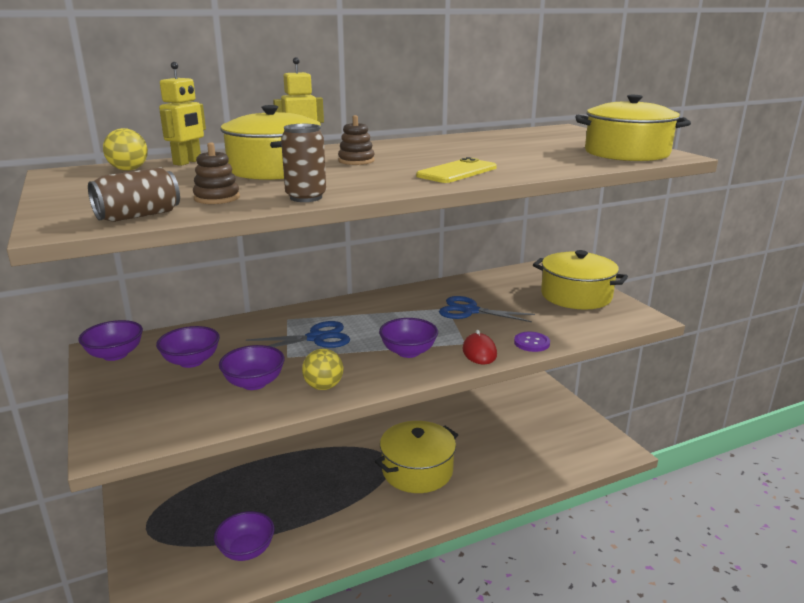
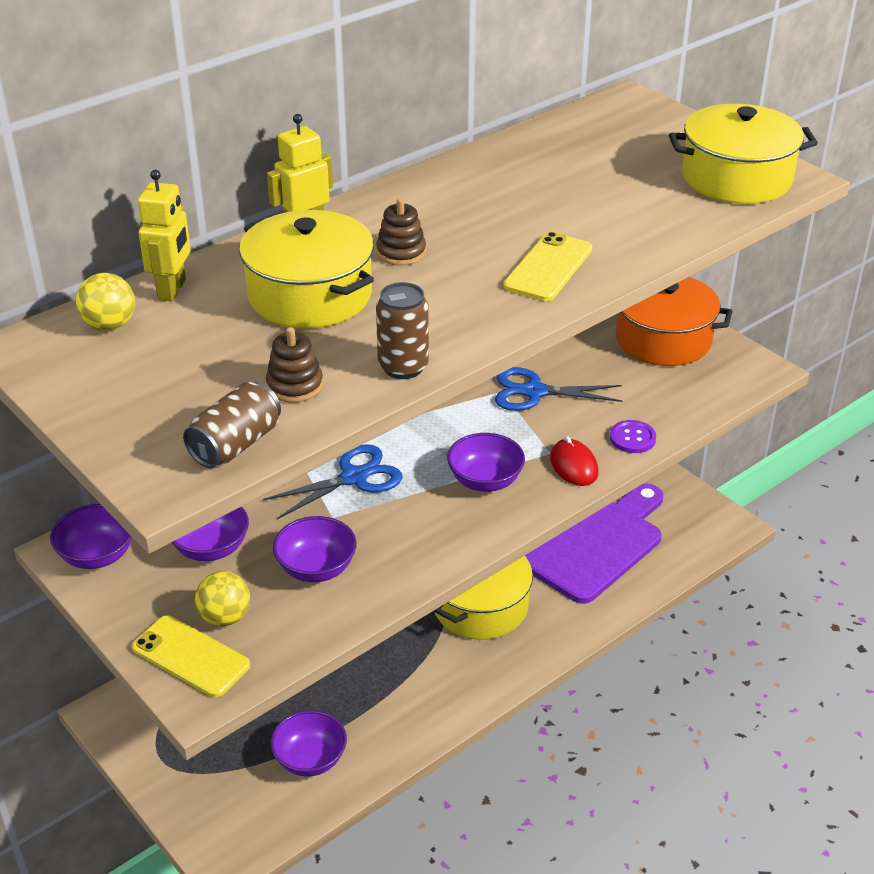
camera: 15 degrees left, 15 degrees up
(124, 420) = (191, 656): none -> yellow phone
(323, 386) = (407, 558): yellow ball -> yellow ball (225, 617)
(514, 445) = (593, 543): none -> purple cutting board
(576, 296) = (663, 339): yellow pot -> orange pot

